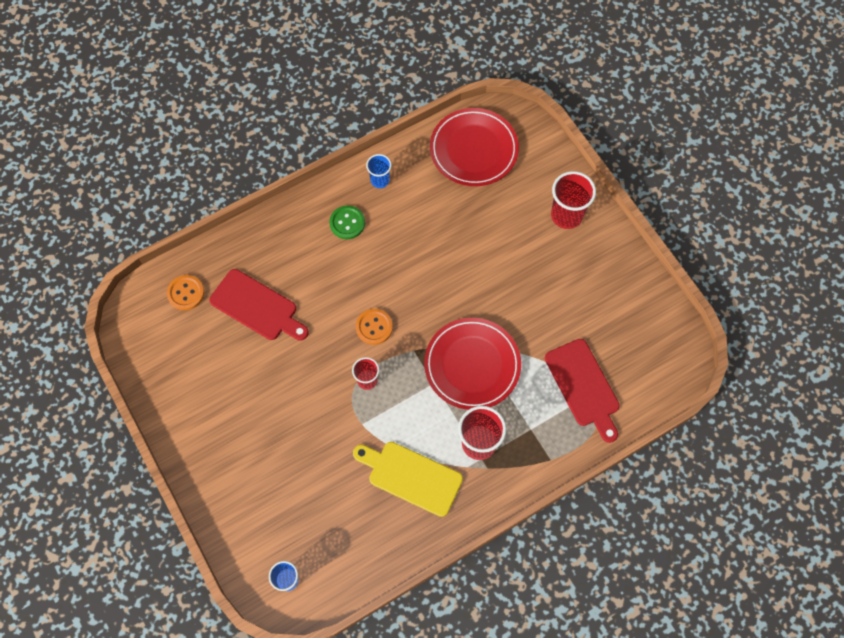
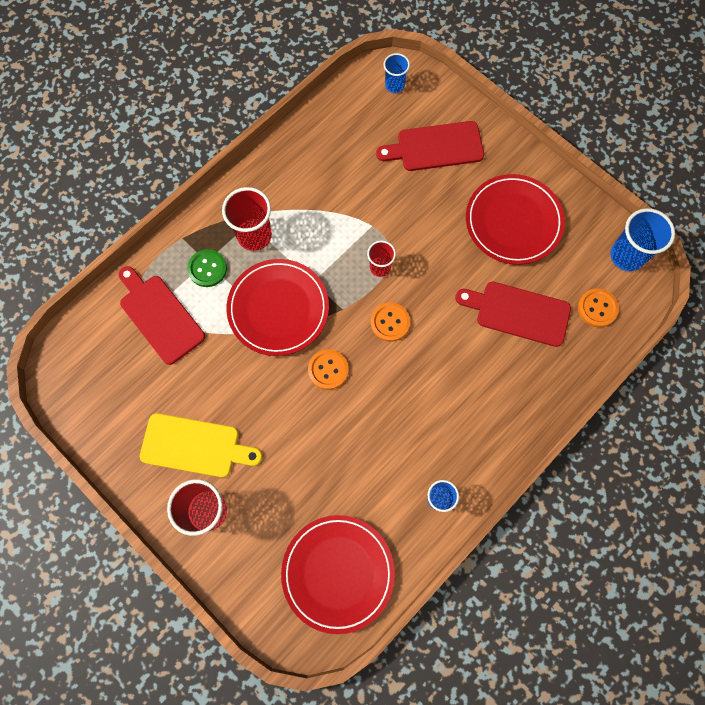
camera: 165 degrees right, 5 degrees up
(136, 333) = (627, 256): none -> blue cup
(225, 392) = (513, 221): none -> red plate
(270, 493) = (435, 147): none -> red cutting board
(347, 223) = (458, 433): green button -> green button (207, 269)
(411, 476) = (311, 191): yellow cutting board -> yellow cutting board (195, 446)
(441, 300) = (328, 370): none -> orange button

